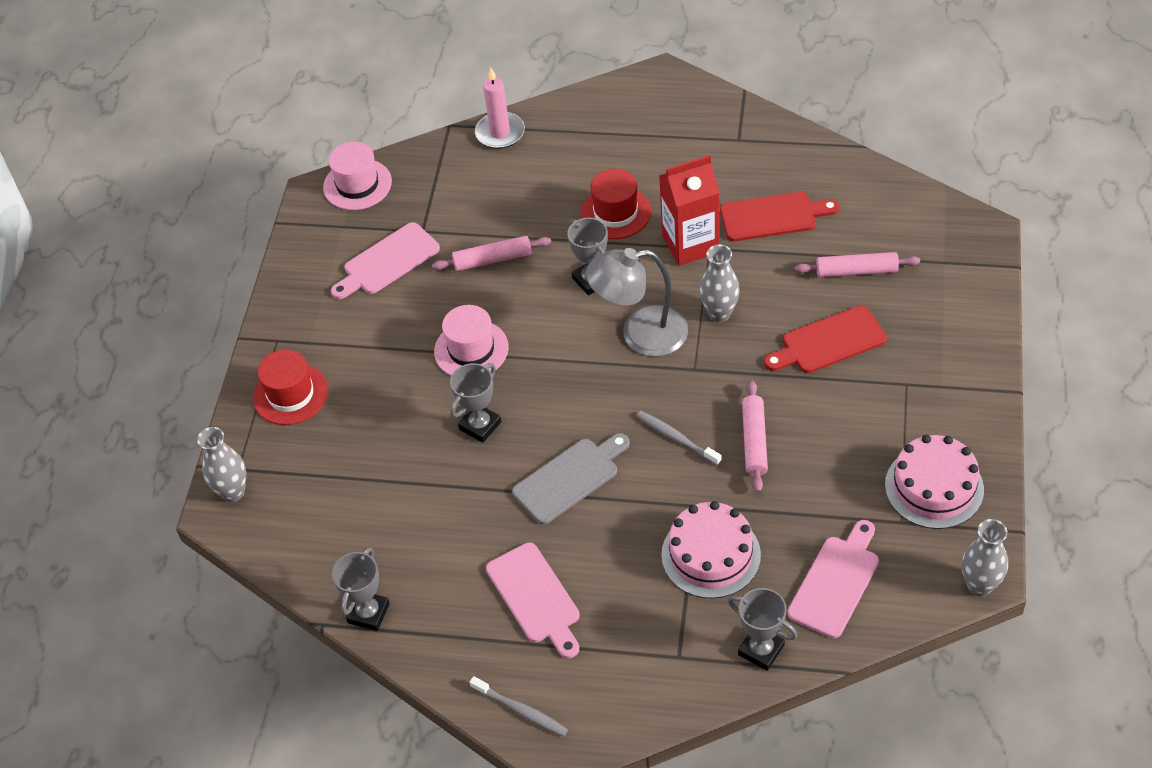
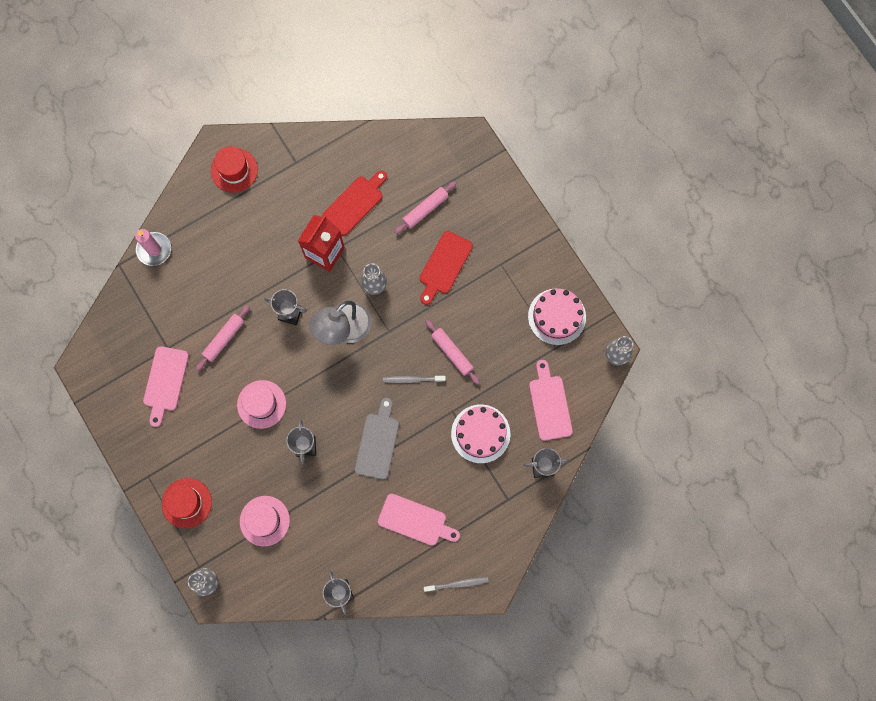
camera: 45 degrees left, 25 degrees up
(357, 184) = (100, 343): pink hat -> pink hat (264, 521)
(615, 212) = (267, 260): red hat -> red hat (234, 170)

